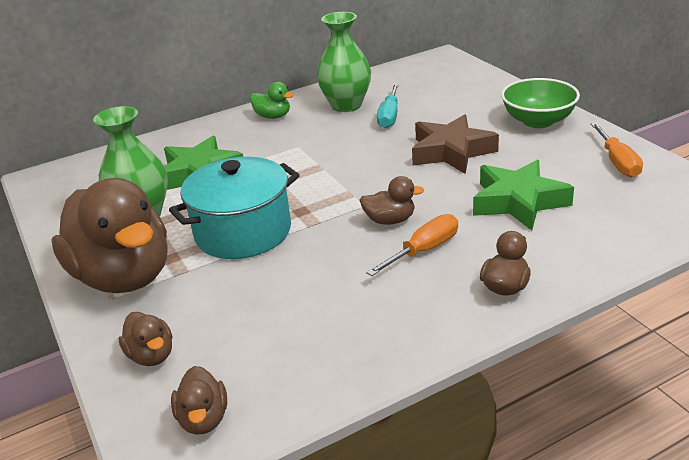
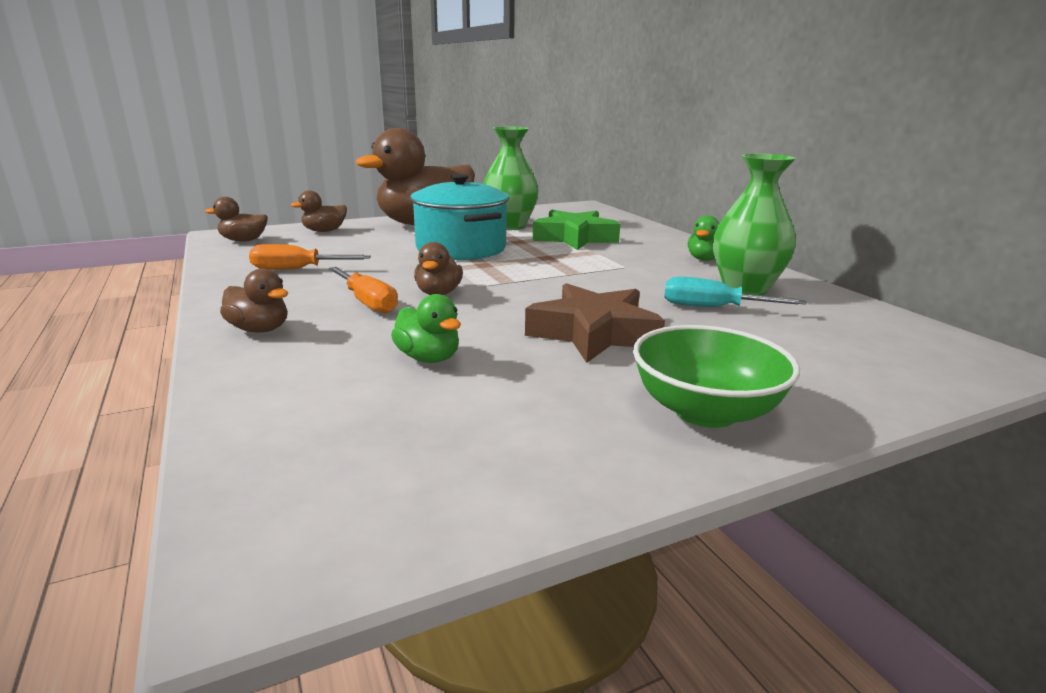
camera: 90 degrees right, 10 degrees down
(518, 202) = (428, 358): green star -> green duck
(617, 162) = (509, 464): orange screwdriver -> orange screwdriver (297, 269)

